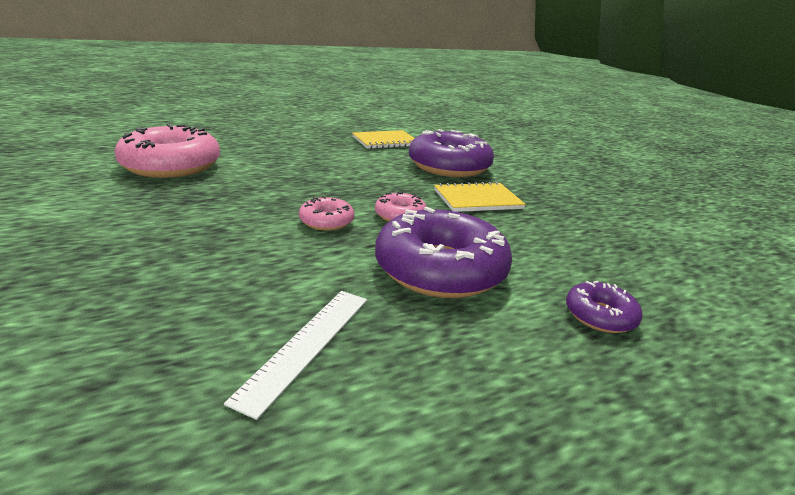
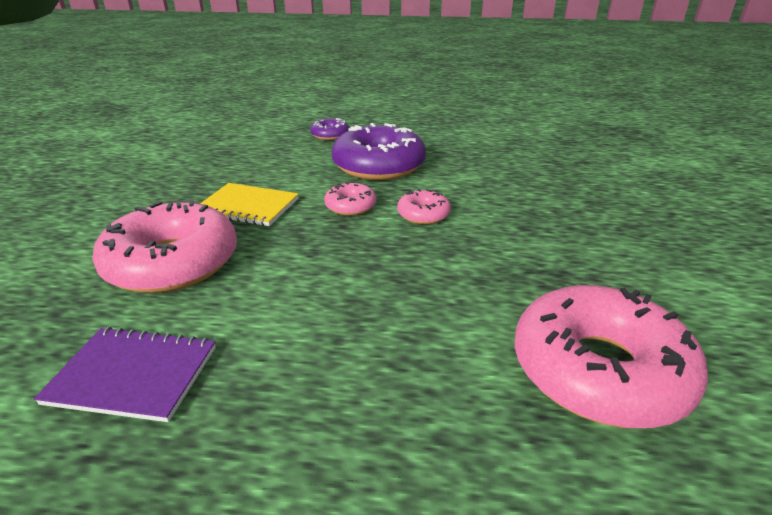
camera: 145 degrees left, 5 degrees up
(306, 344) = (487, 154): white ruler -> none
(385, 141) = (133, 375): yellow notebook -> purple notebook
(449, 166) = (172, 263): purple donut -> pink donut

